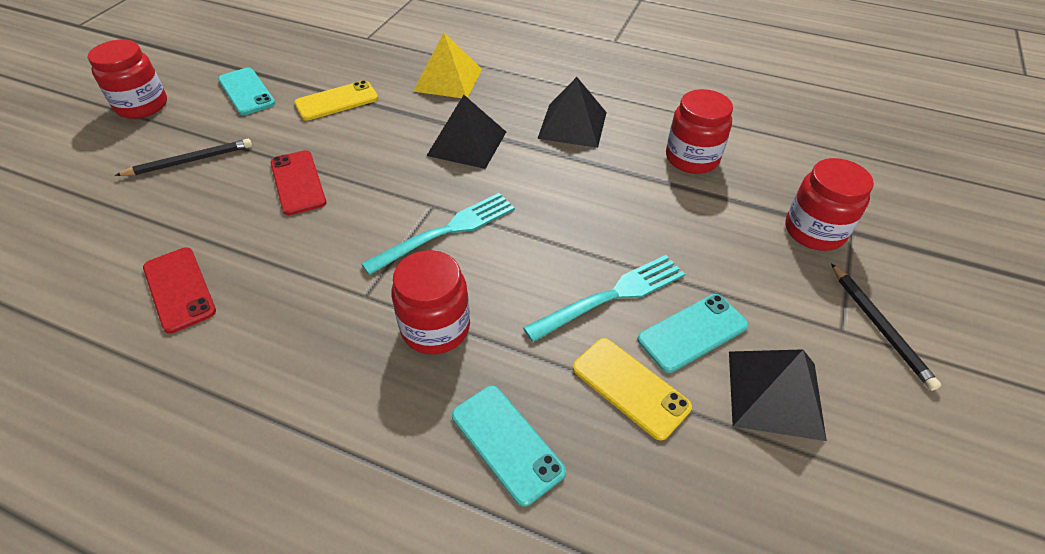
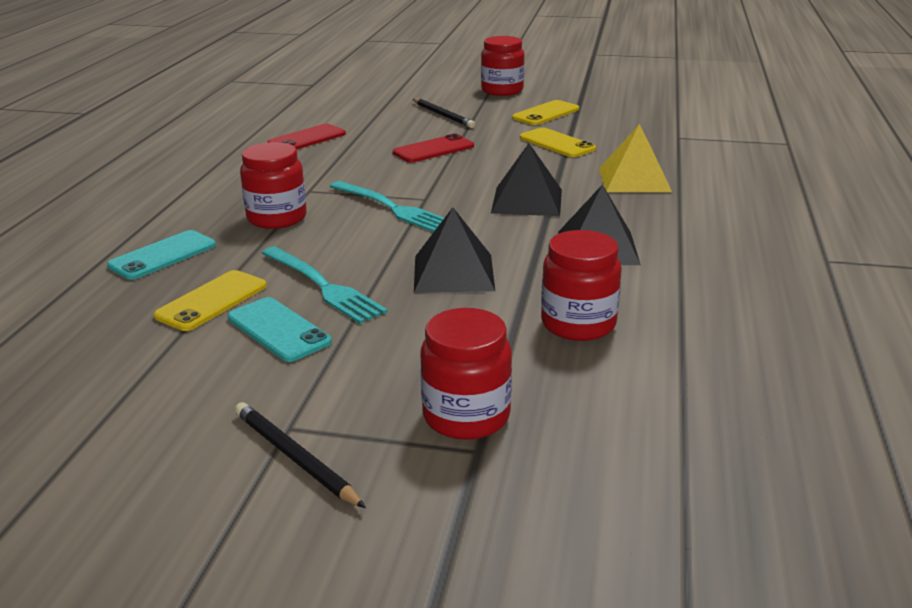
camera: 80 degrees right, 20 degrees down
(246, 91) = (546, 113): turquoise phone -> yellow phone
(775, 394) = (198, 377): black pyramid -> black pyramid (453, 273)
(879, 327) = (295, 457): black pencil -> black pencil turned 75 degrees clockwise

